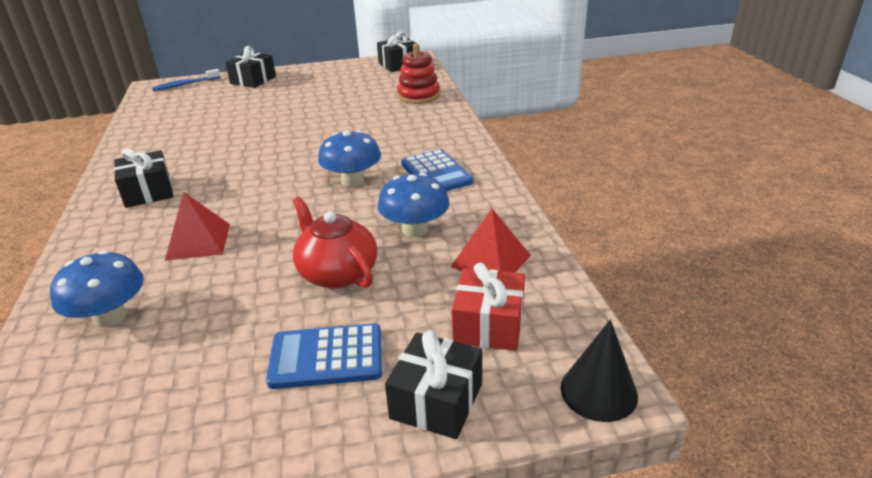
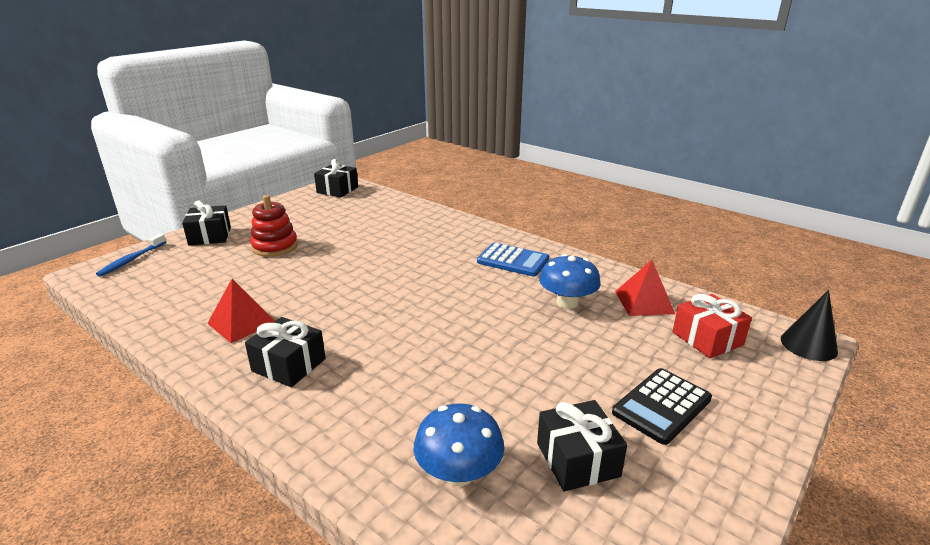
camera: 40 degrees left, 5 degrees down
(198, 241) = (421, 381): red pyramid -> red pyramid (241, 322)
(326, 357) = (662, 406): blue calculator -> black calculator
(337, 273) = (570, 352): red teapot -> none
(352, 181) = (462, 287): blue mushroom -> none
(419, 96) = (399, 210): red stacking toy -> red stacking toy (275, 247)
(436, 401) = (758, 393): black gift -> black gift (577, 459)

